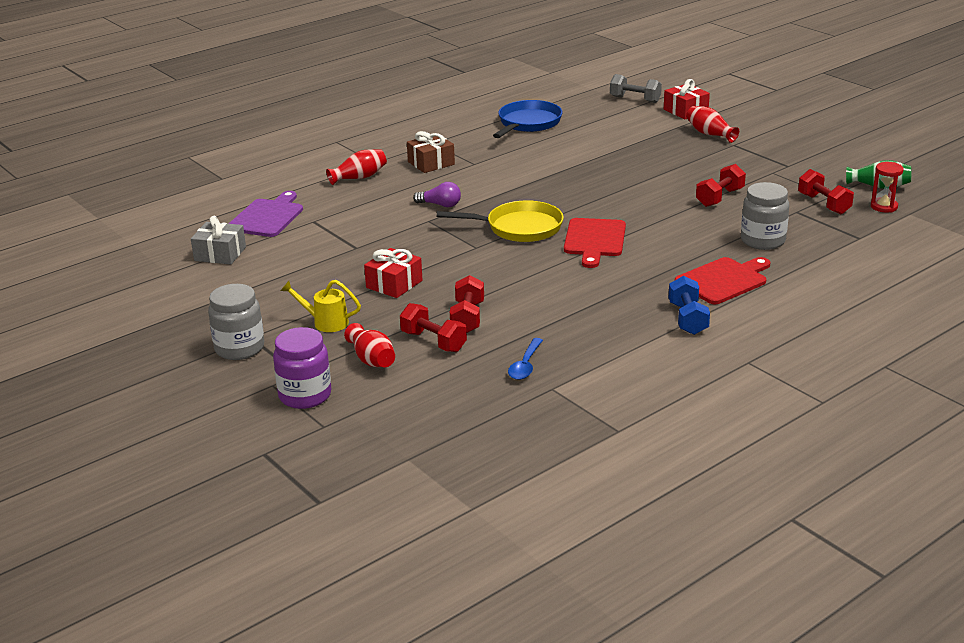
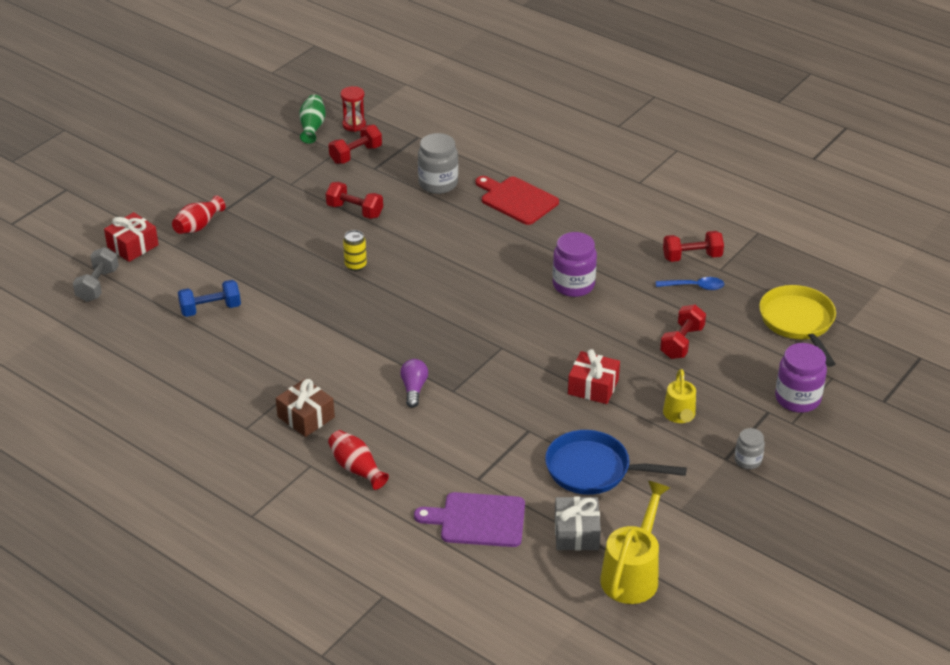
camera: 105 degrees left, 10 degrees up
(156, 271) = (632, 574): none -> yellow watering can
(239, 348) = (748, 460): grey jar -> grey jar, size x0.57
(372, 360) = (726, 372): red vase -> none
(467, 318) = (635, 330): red dumbbell -> red dumbbell (692, 257)
(519, 228) = (452, 325): yellow pan -> yellow pan (798, 322)
(528, 123) = (178, 358): blue pan -> blue pan (593, 469)
(557, 294) = (573, 285): none -> purple jar
(594, 240) = (464, 275): red cutting board -> none
(629, 193) = (355, 265): none -> yellow can
(688, 319) = (587, 213): blue dumbbell -> blue dumbbell (210, 309)

